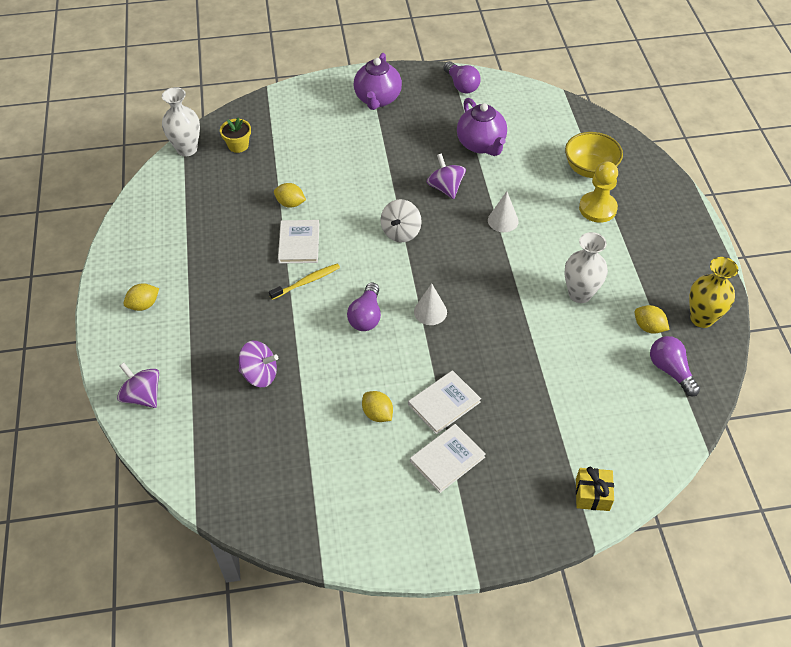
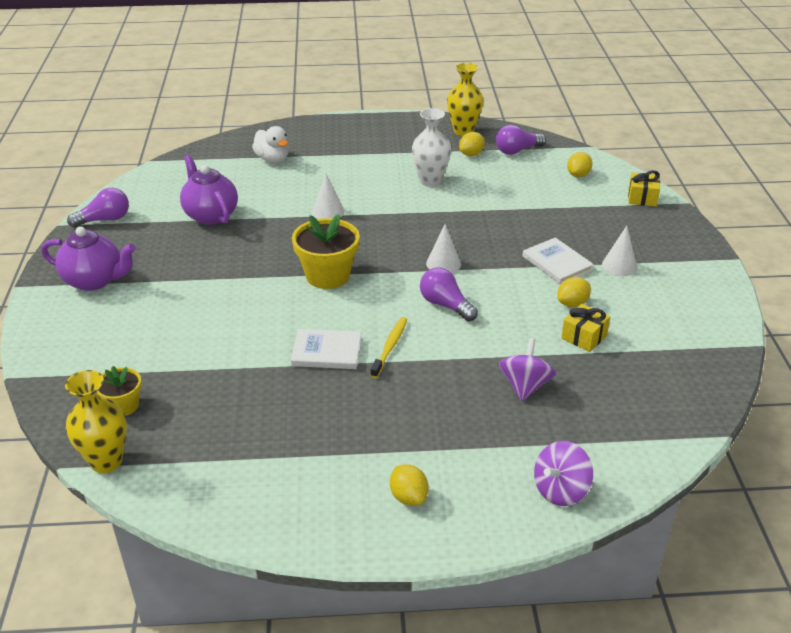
camera: 85 degrees left, 15 degrees down
(187, 149) = (106, 461): white vase -> yellow vase
(290, 203) = (256, 357): yellow lemon -> yellow lemon (578, 175)
(306, 282) = (390, 347): yellow toothbrush -> yellow toothbrush turned 45 degrees clockwise
(327, 421) = (584, 337): none -> yellow gift
(366, 316) = (445, 305): purple light bulb -> purple light bulb turned 150 degrees counterclockwise
(401, 232) = (328, 275): white spinning top -> yellow flower pot
(445, 188) = (269, 242): purple spinning top -> none
(447, 459) = (619, 266): white book -> white cone
(481, 145) = (211, 215): purple teapot -> purple teapot turned 105 degrees counterclockwise
(590, 169) = (272, 159): yellow bowl -> white duck
(597, 208) = (326, 161): yellow pawn -> none

